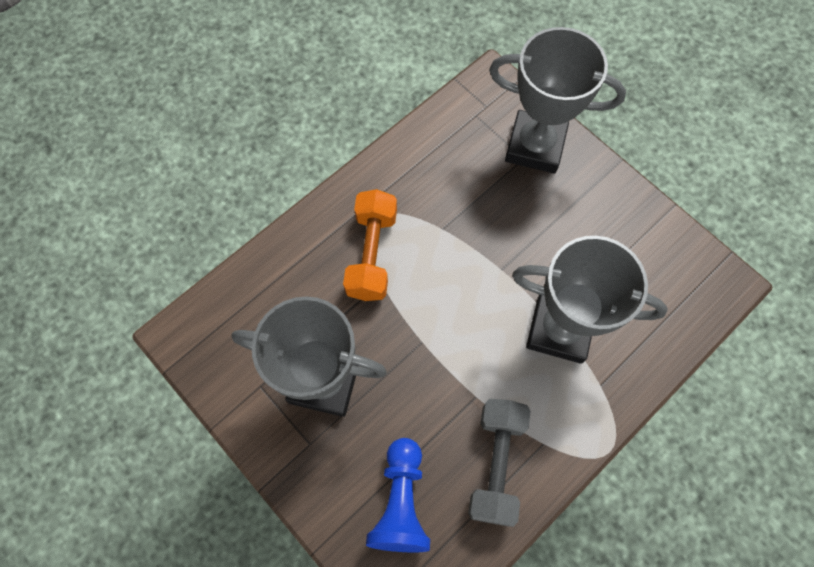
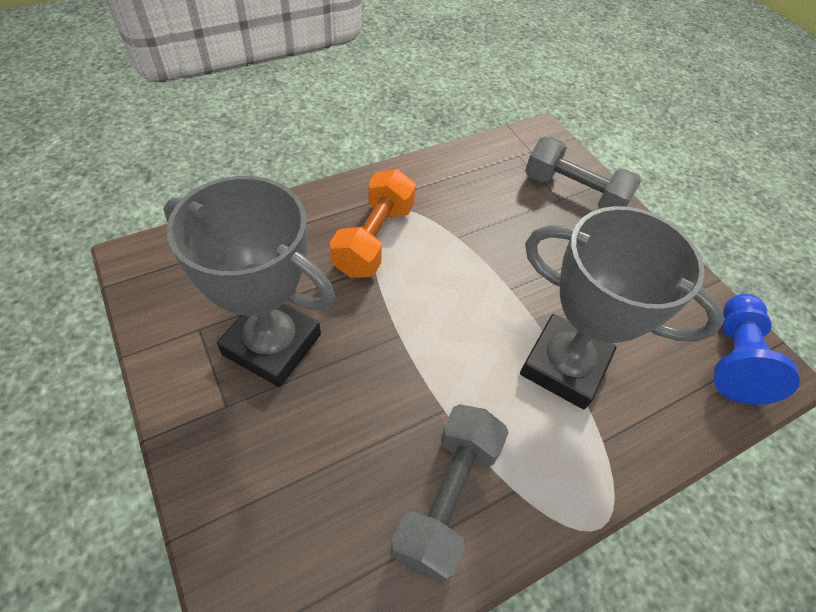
camera: 10 degrees right, 15 degrees down
(401, 501) = (309, 508): blue pawn -> blue pawn (734, 358)
(535, 146) = (574, 192): grey trophy -> grey dumbbell

